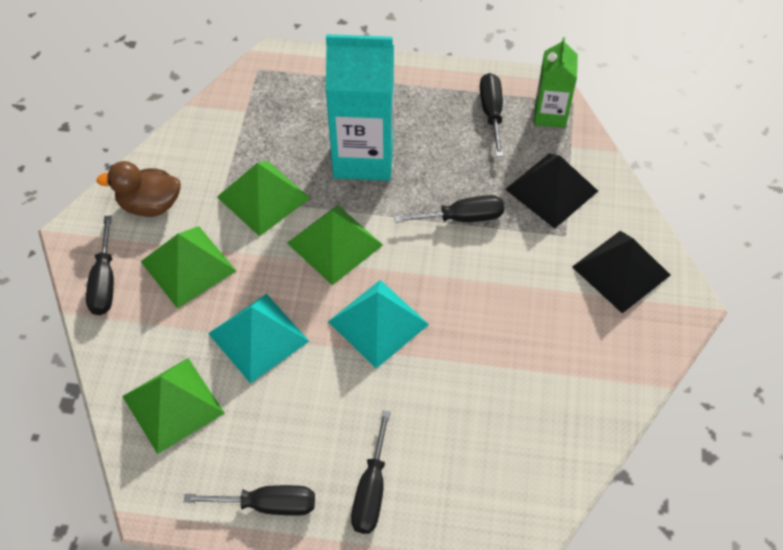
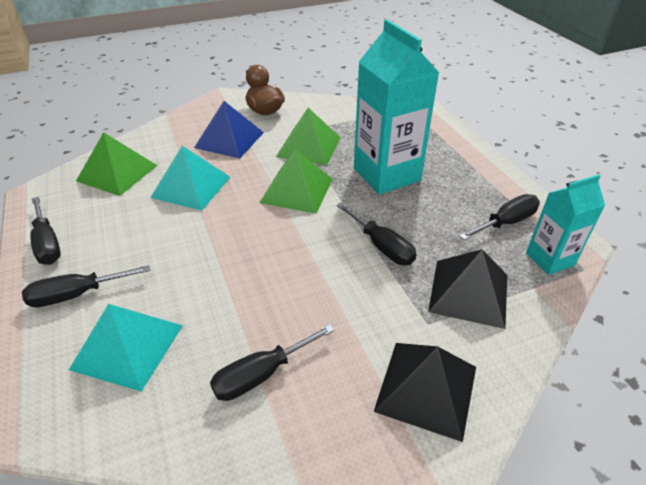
camera: 60 degrees right, 15 degrees down
(104, 282) = (196, 117): black screwdriver -> black screwdriver (261, 374)
(188, 266) = (229, 139): green pyramid -> blue pyramid
(378, 322) = (241, 238): turquoise pyramid -> turquoise pyramid (128, 347)
(550, 114) = (550, 259): green carton -> turquoise carton

